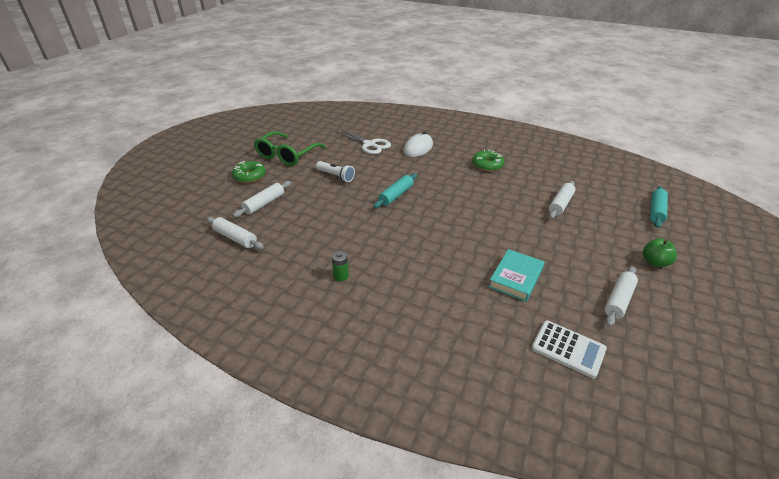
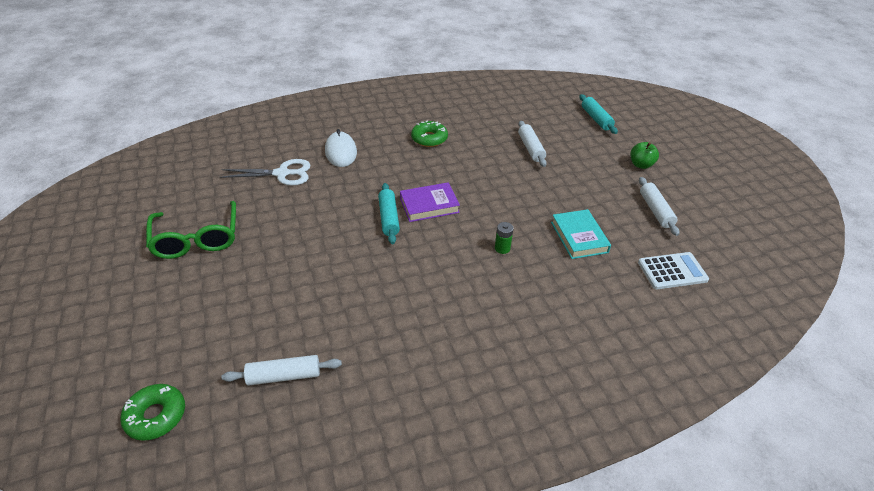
camera: 45 degrees left, 5 degrees up
(250, 176) = (186, 293): green donut -> green donut (156, 416)
(264, 204) = (258, 314): white rolling pin -> none
(336, 176) = (297, 232): white flashlight -> none
(341, 276) = (450, 335): green battery -> green battery (502, 248)
(431, 201) = (429, 205): none -> purple book

